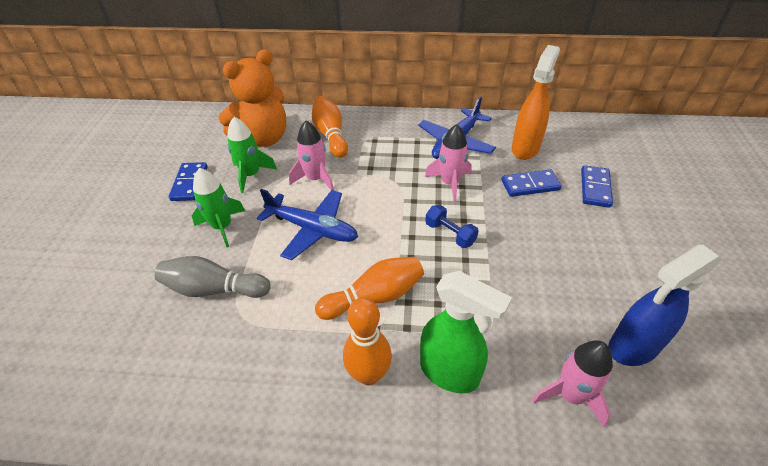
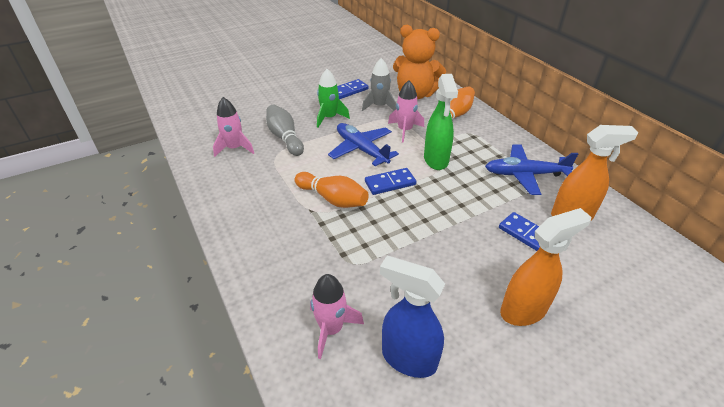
camera: 55 degrees right, 5 degrees down
(251, 175) = (379, 106): green rocket -> grey rocket
(312, 229) = (361, 149): blue plane -> blue plane turned 150 degrees clockwise
(369, 374) = (275, 221): orange bowling pin -> none
(450, 183) = (474, 190): pink rocket -> pink rocket (234, 148)
(450, 234) = (422, 210): blue dumbbell -> none
(450, 373) = (302, 257): green spray bottle -> green spray bottle (436, 160)
(595, 188) = (577, 279): blue domino -> blue domino (390, 183)
(612, 237) = (524, 310): none -> orange spray bottle

